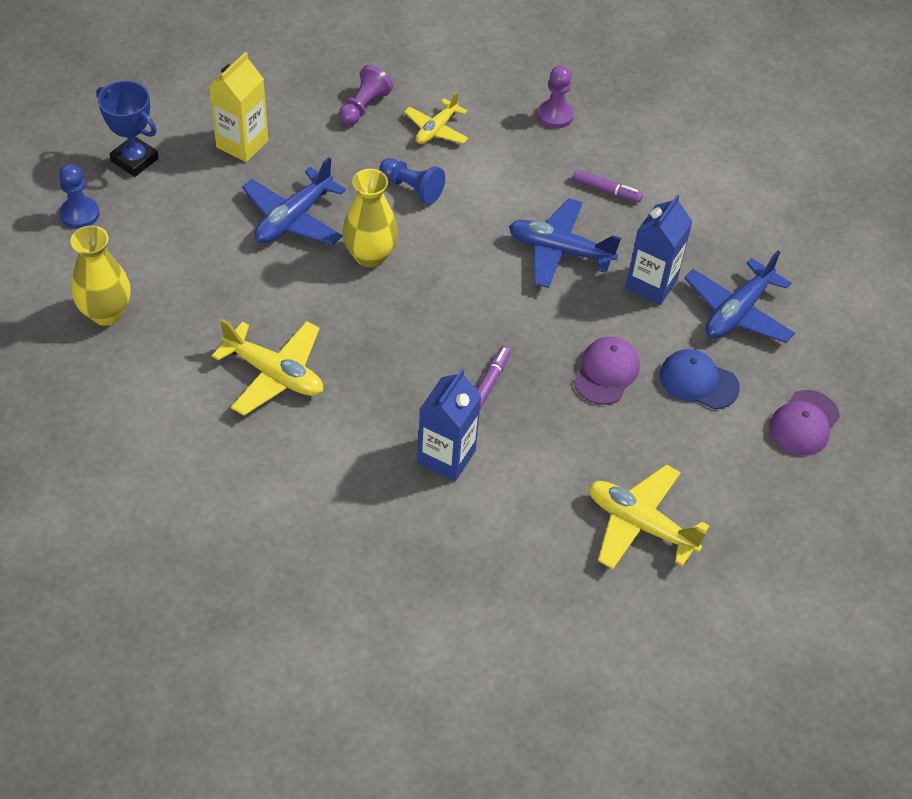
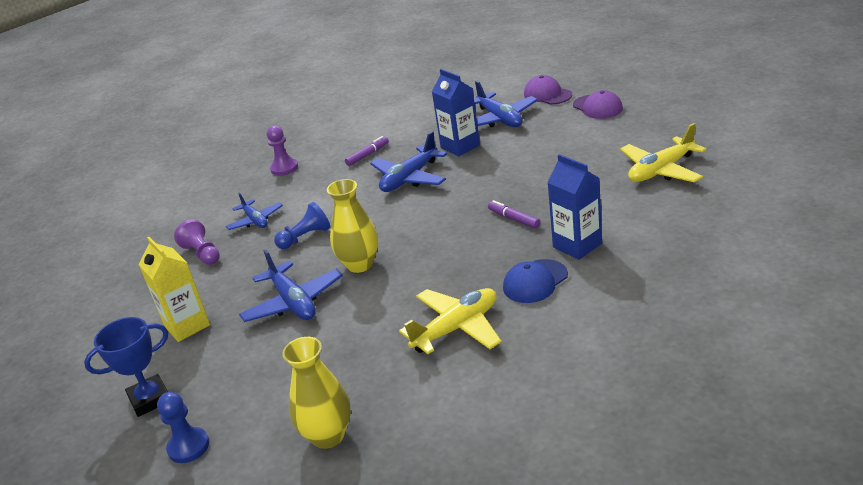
camera: 60 degrees left, 20 degrees down
(436, 129) = (255, 220): yellow plane -> blue plane
(606, 372) = (527, 170): purple cap -> purple cap (547, 94)
(698, 381) = (550, 138): blue cap -> blue cap (535, 281)

